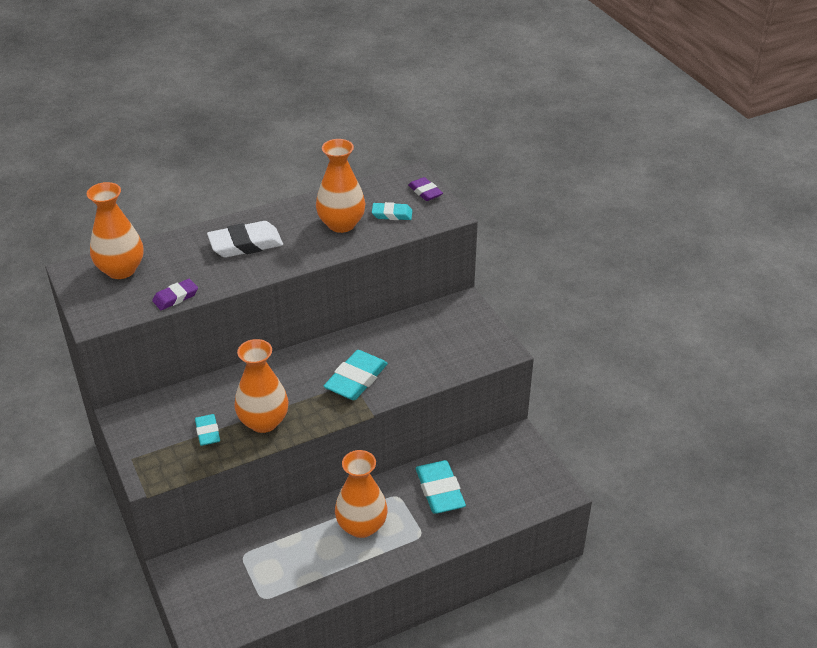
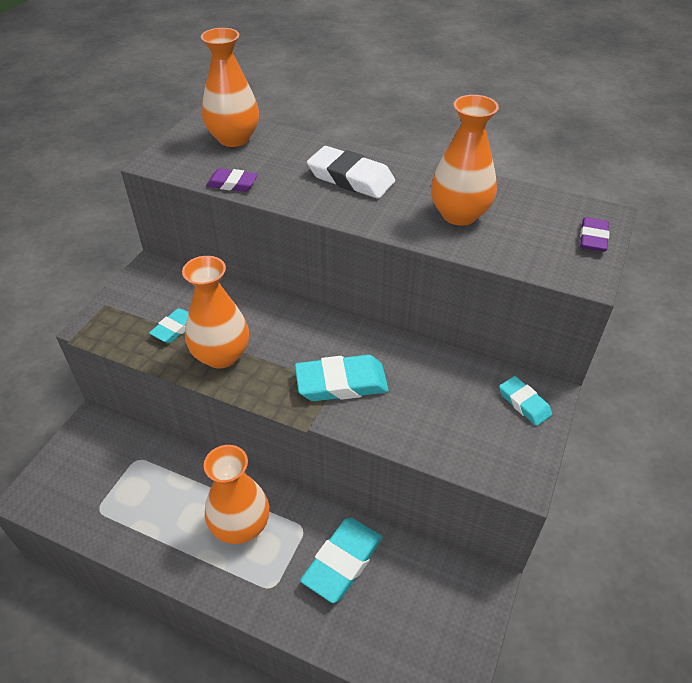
camera: 50 degrees right, 5 degrees up
(392, 214) = (523, 237): turquoise eraser -> turquoise eraser (524, 403)

